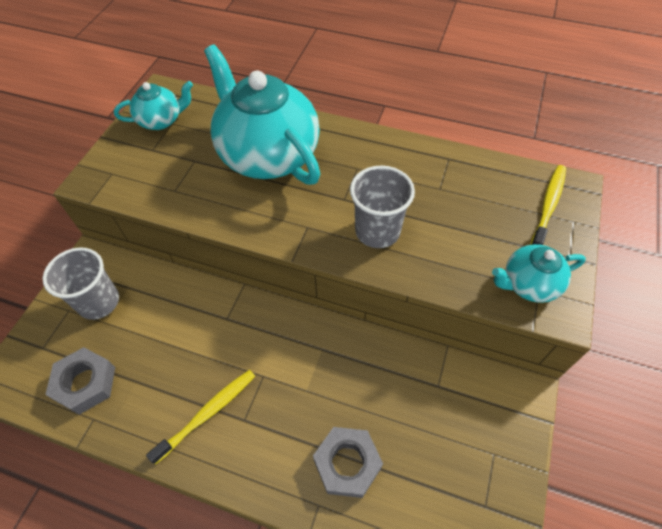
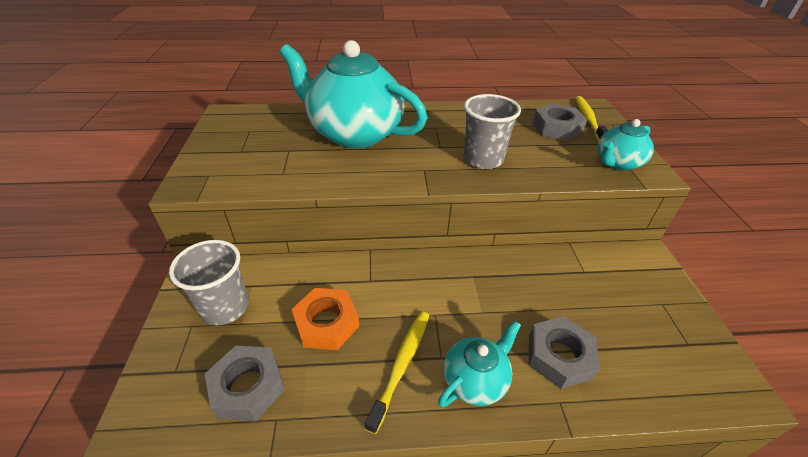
camera: 25 degrees left, 15 degrees down
(161, 120) = (237, 131): turquoise teapot -> turquoise teapot (475, 380)
(168, 349) = (326, 323): none -> orange nut
(497, 209) = (557, 128): none -> grey nut

